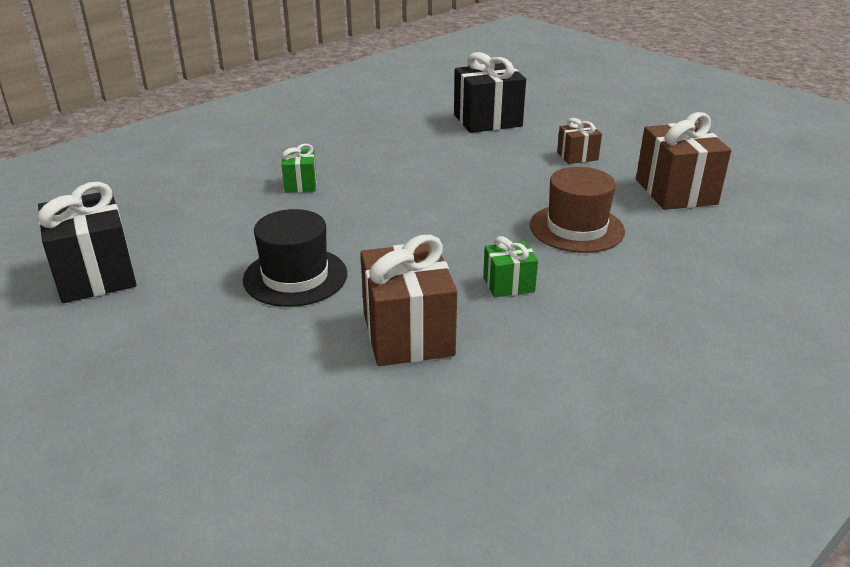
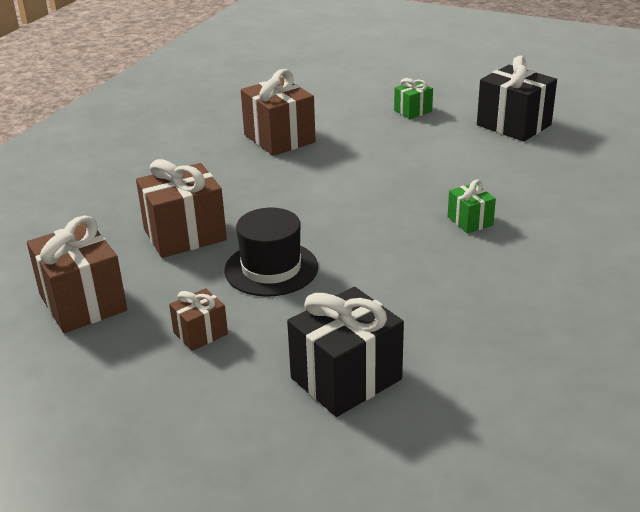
camera: 160 degrees right, 0 degrees up
(295, 277) = (382, 151): black hat -> black hat (271, 268)
(508, 284) = (228, 178): green gift -> green gift (413, 111)
(576, 228) = (185, 235): brown hat -> brown gift

